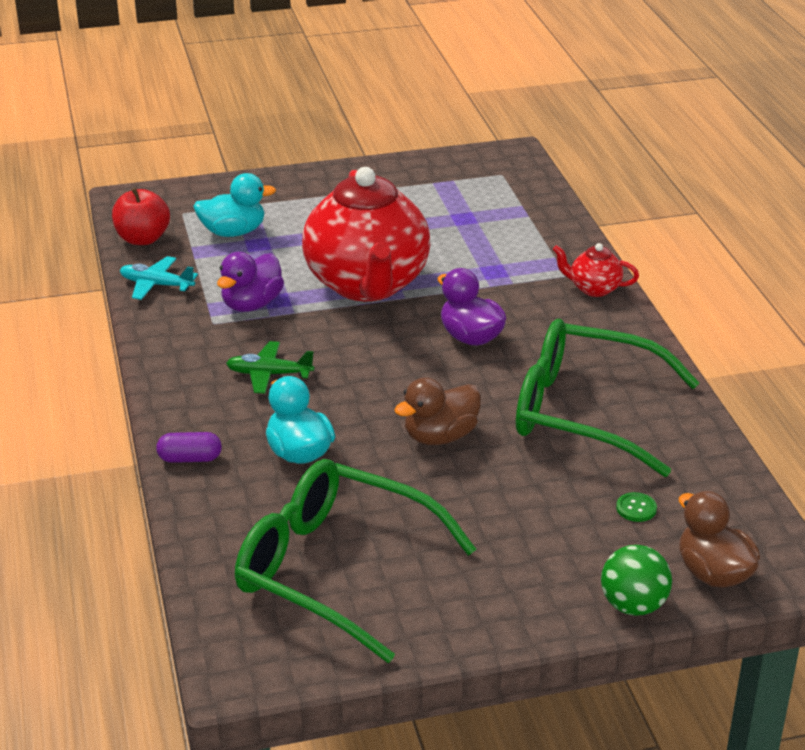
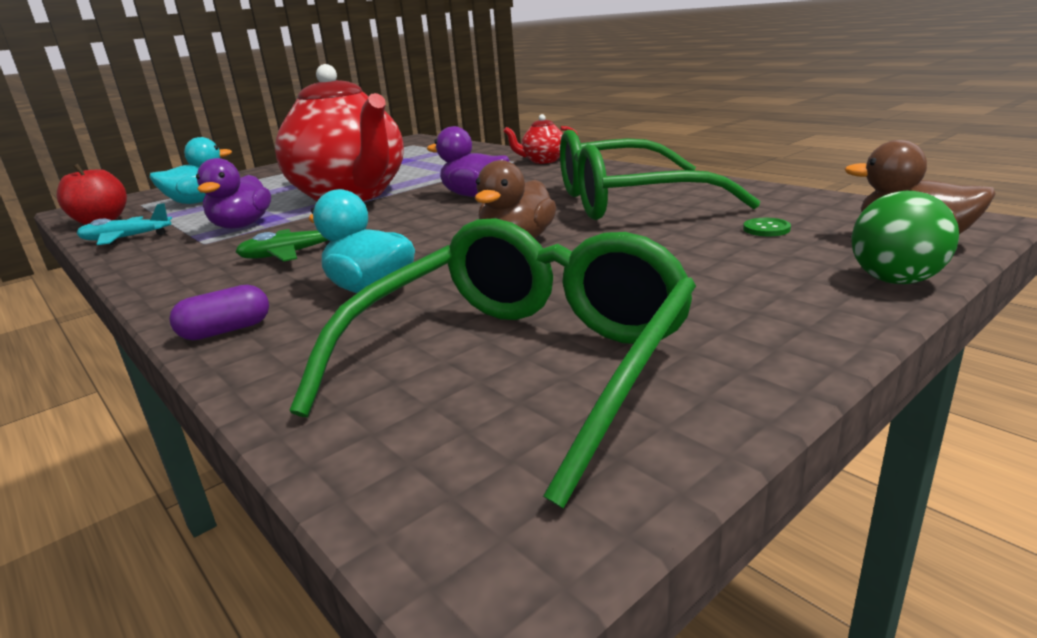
camera: 25 degrees left, 10 degrees down
(335, 570) = (521, 364): green glasses -> green glasses turned 120 degrees clockwise

